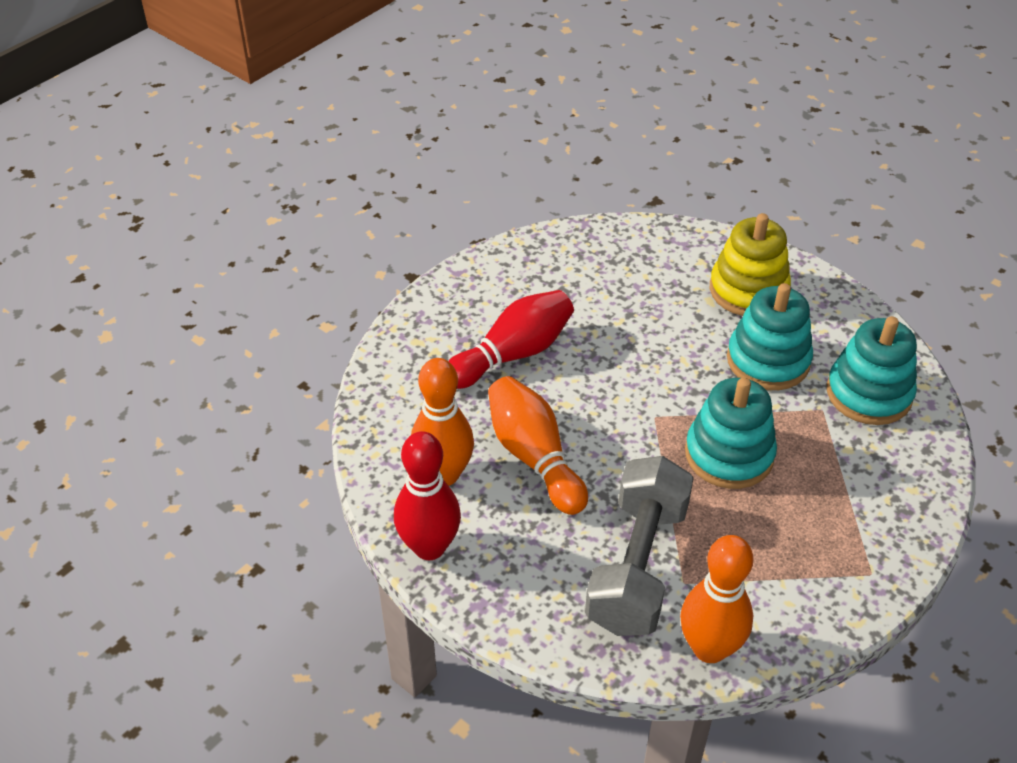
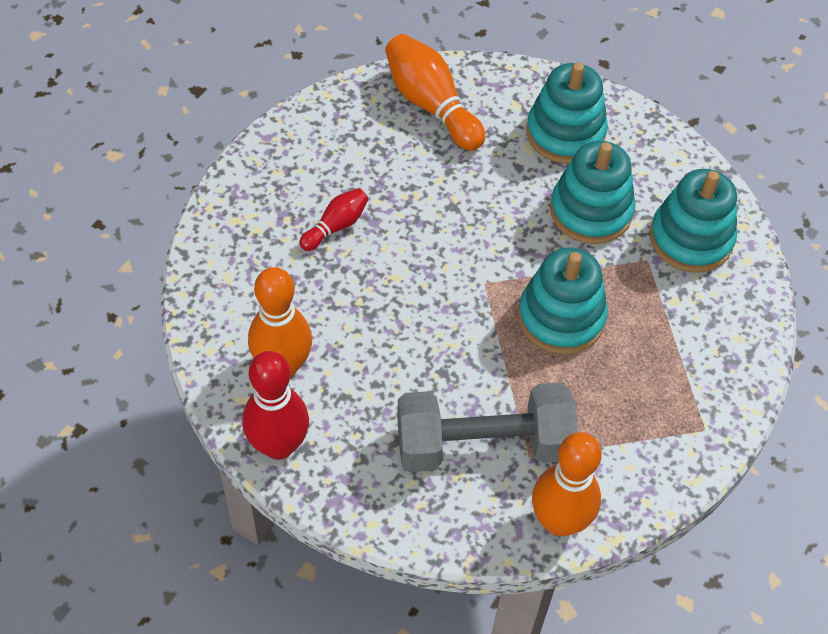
camera: 10 degrees left, 10 degrees up
(513, 354) = (336, 226): red bowling pin -> red bowling pin, size x0.55
(534, 457) = (370, 338): orange bowling pin -> orange bowling pin (431, 105)
(637, 566) = (483, 444): grey dumbbell -> grey dumbbell turned 75 degrees clockwise
(748, 290) = (565, 133): yellow stacking toy -> turquoise stacking toy

